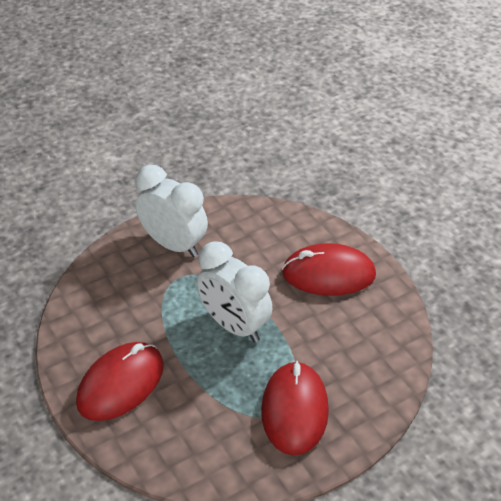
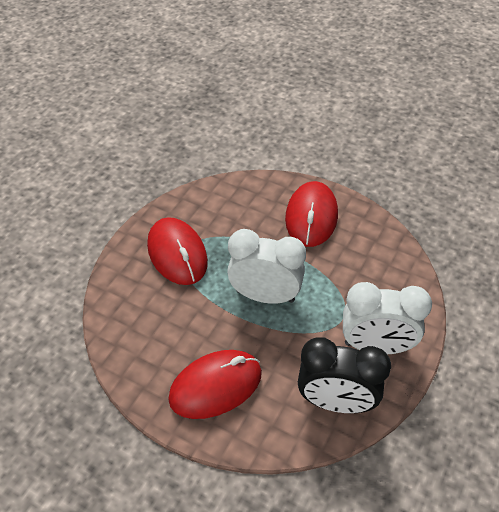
camera: 150 degrees right, 5 degrees up
(240, 224) = (336, 402): none -> black clock

